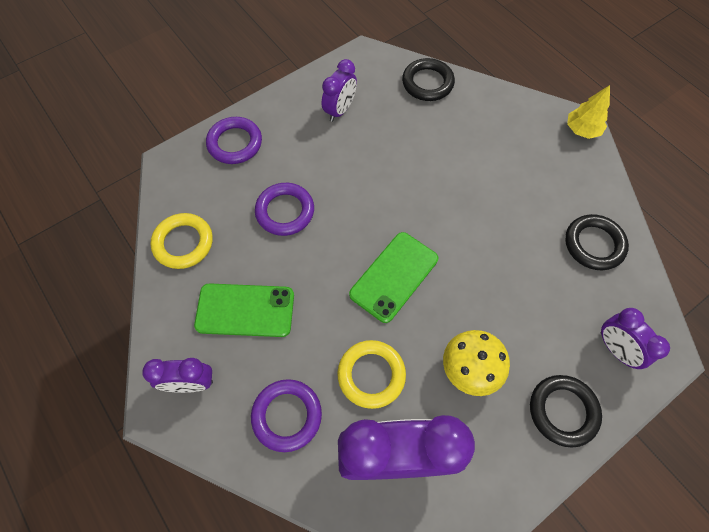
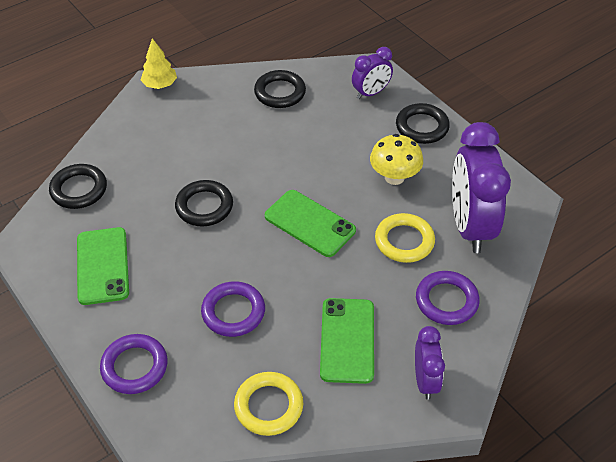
camera: 90 degrees left, 15 degrees down
(340, 110) = (102, 266): purple clock -> green phone
(412, 181) = (204, 206): none -> black ring

